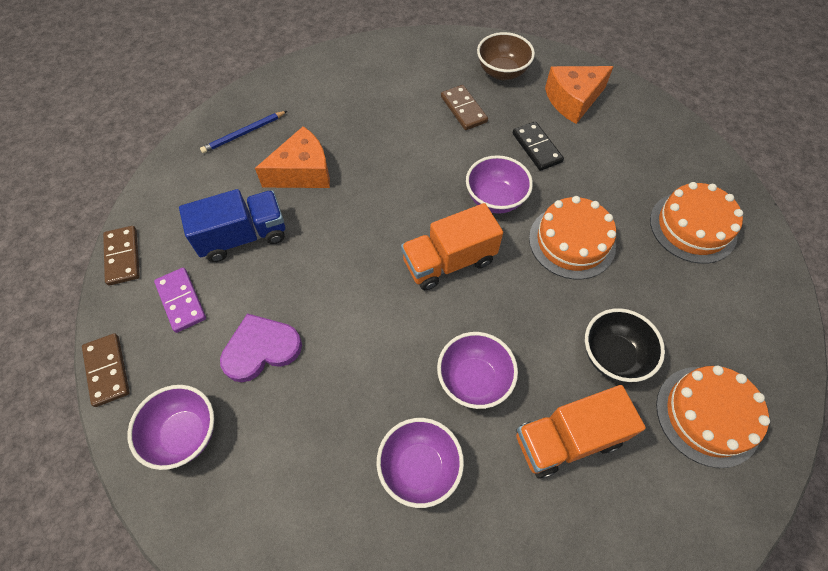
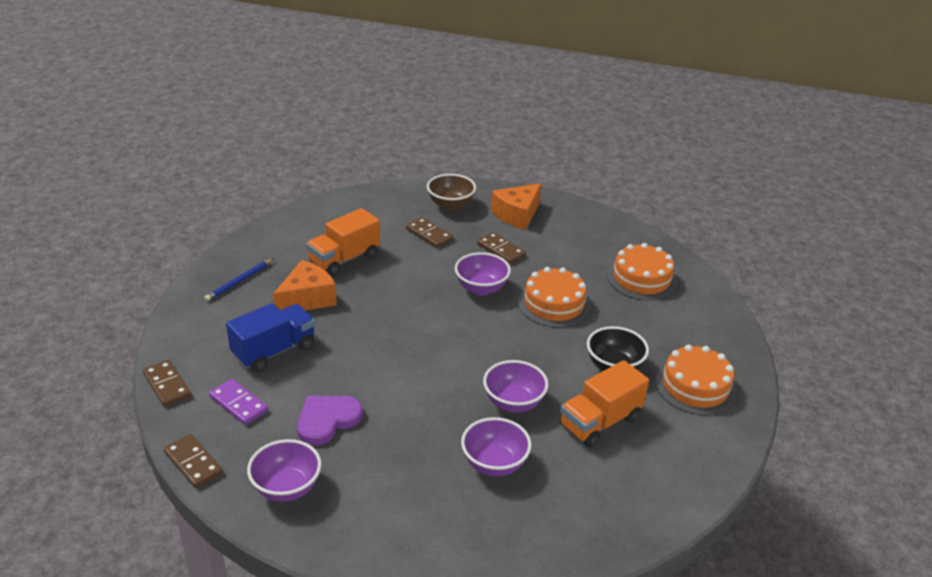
camera: 20 degrees left, 25 degrees down
(449, 261) = (461, 334): orange truck -> orange truck (344, 259)
(537, 148) = (501, 250): black domino -> brown domino

